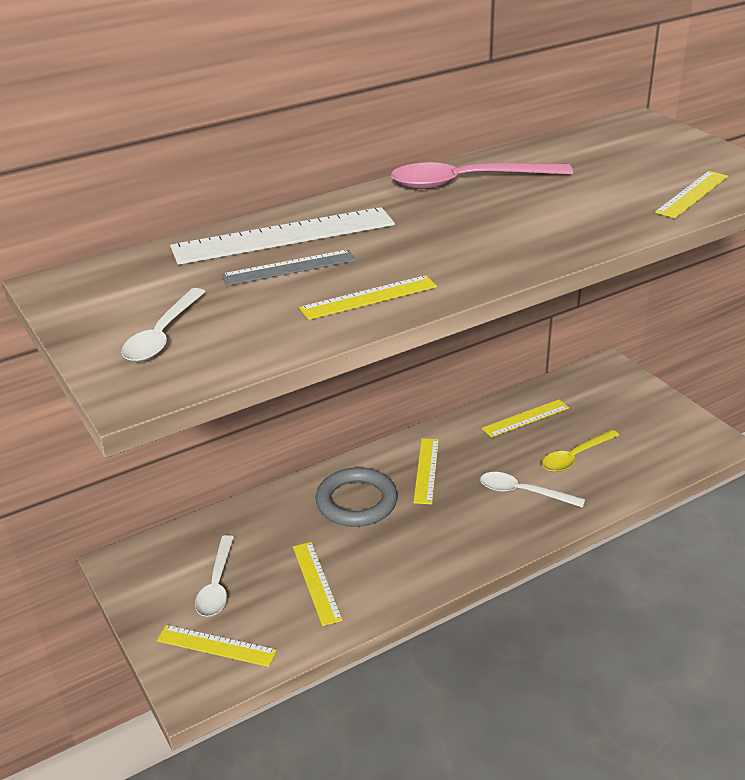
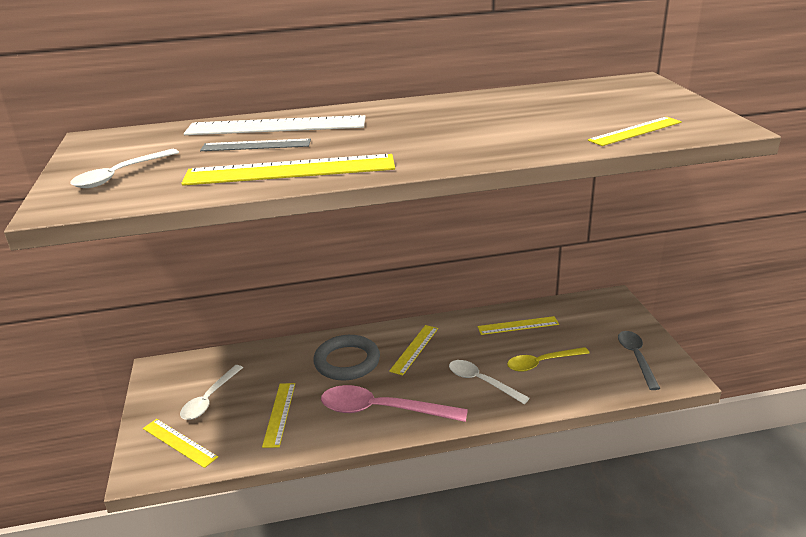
camera: 20 degrees right, 5 degrees down
(369, 297) = (290, 170): yellow ruler -> yellow ruler, size x1.76
(468, 182) = (451, 107): pink spoon -> pink spoon (382, 410)
(667, 430) = (636, 358): none -> grey spoon

